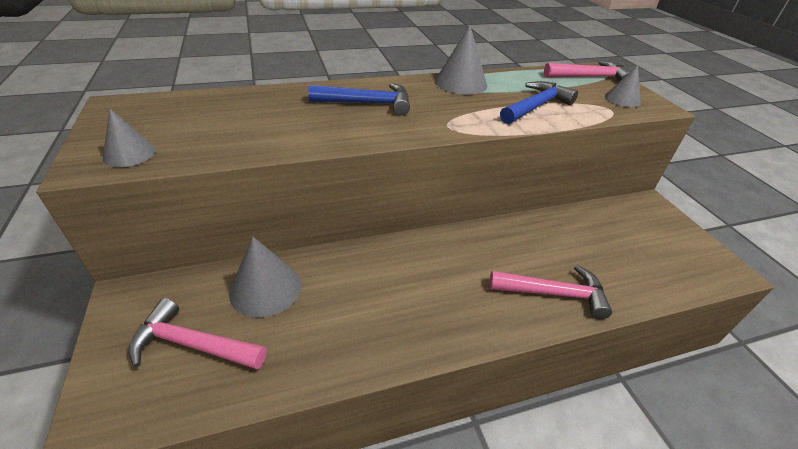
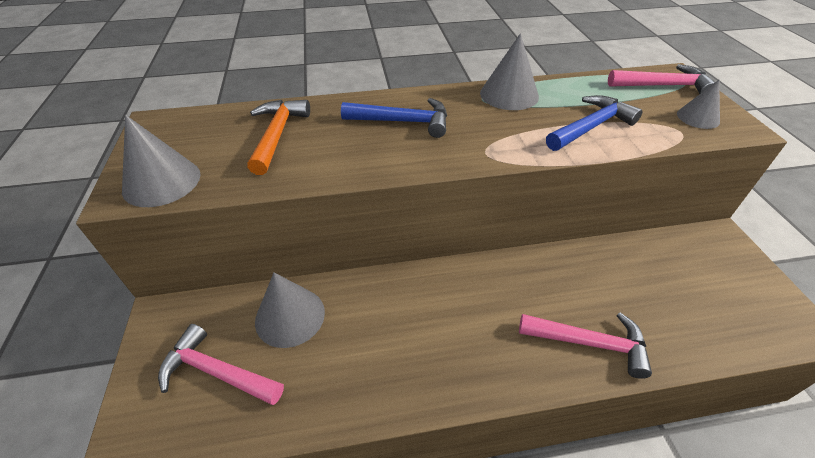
camera: 10 degrees right, 5 degrees up
(129, 154) = (161, 182): grey cone -> grey cone, size x1.59
(246, 114) = (277, 135): none -> orange hammer

